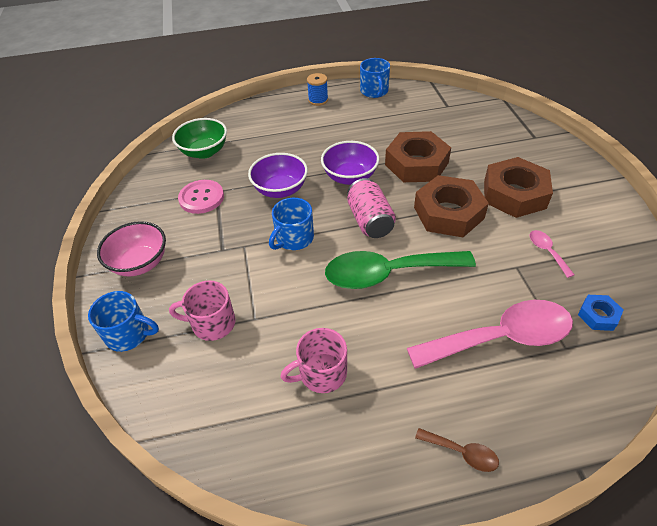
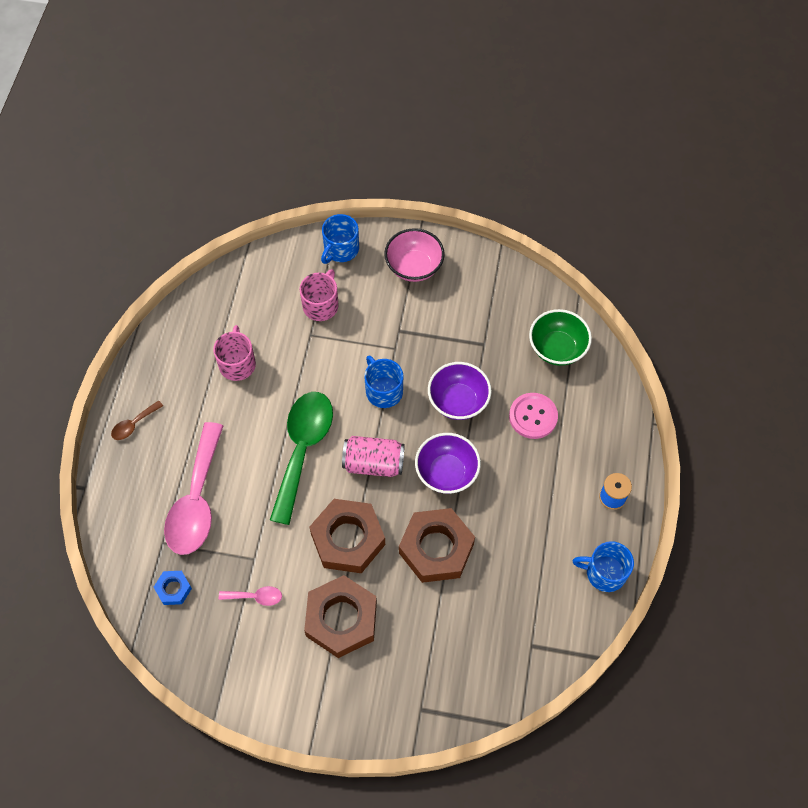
camera: 110 degrees right, 15 degrees up
(201, 198) = (479, 329): pink button -> pink button (533, 416)

